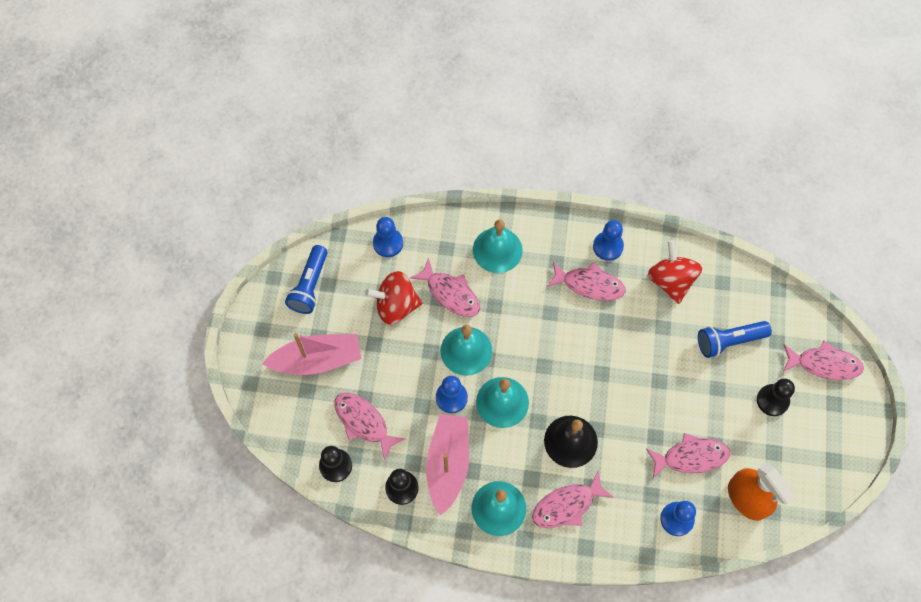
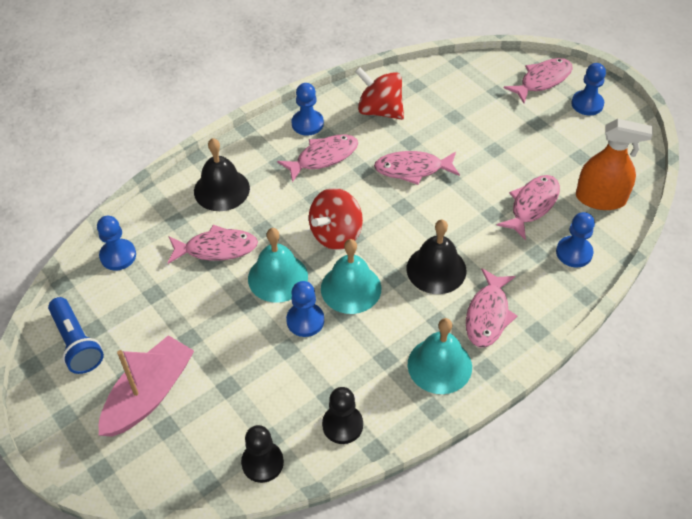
camera: 45 degrees left, 15 degrees down
(364, 422) = (249, 405): pink fish -> pink fish (412, 169)
(396, 306) = (178, 295): red spinning top -> red spinning top (336, 234)
(448, 464) = (360, 371): pink boat -> none
(497, 250) = (221, 189): turquoise bell -> black bell
(729, 341) = (465, 115): blue flashlight -> none
(772, 400) = (539, 127): black pawn -> none
(834, 415) = (587, 104): none -> blue pawn

